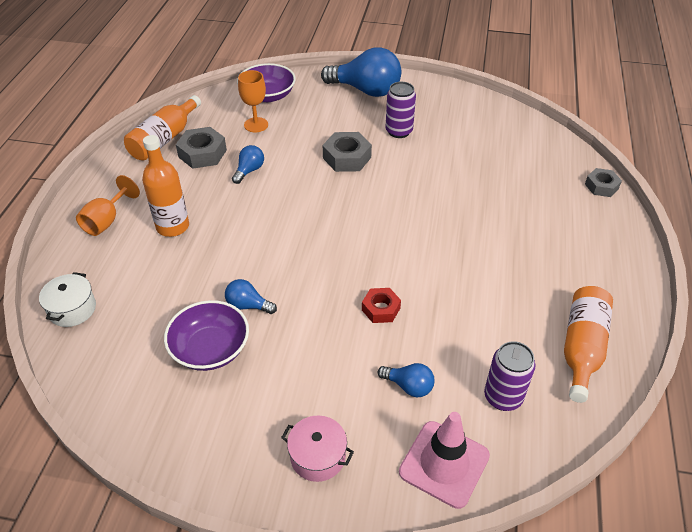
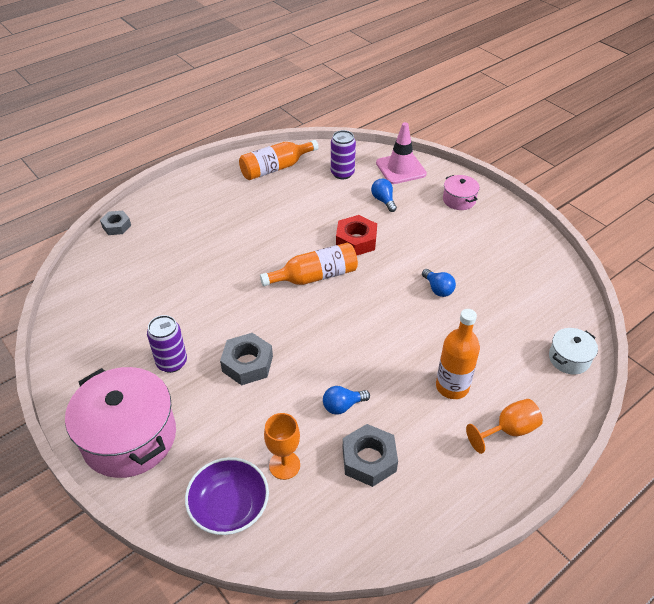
camera: 140 degrees left, 0 degrees up
(164, 139) = (393, 512): orange bottle -> orange bottle (315, 276)
(210, 349) = (482, 277): purple bowl -> none
(366, 90) = (129, 437): blue light bulb -> pink pot
(381, 309) = (356, 240): red nut -> red nut, size x1.54

